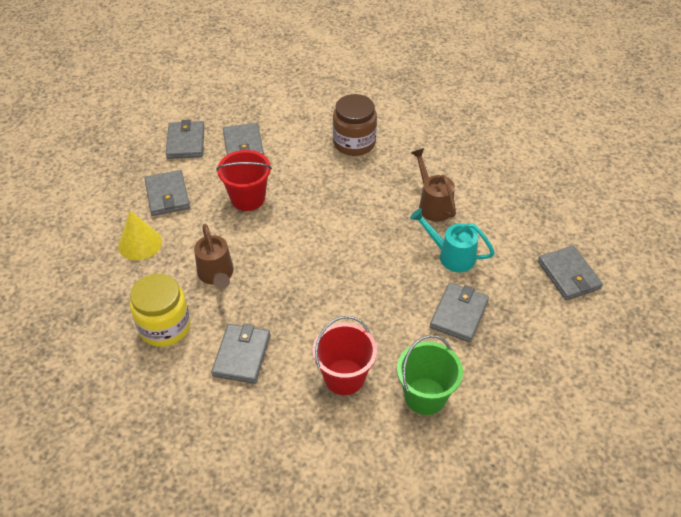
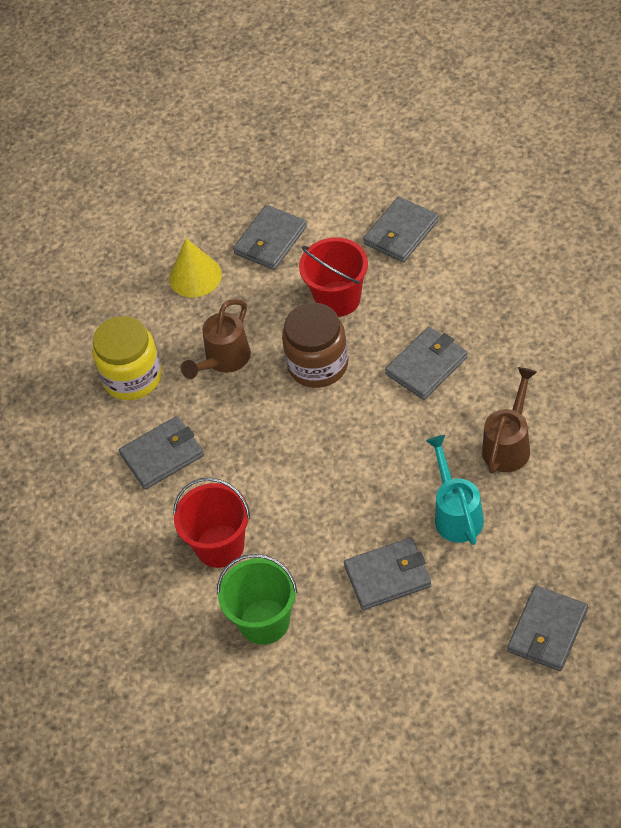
camera: 55 degrees right, 5 degrees up
(186, 142) = (350, 189): grey wallet -> grey wallet (427, 366)
(354, 143) = (516, 311): brown jar -> brown jar (318, 365)

